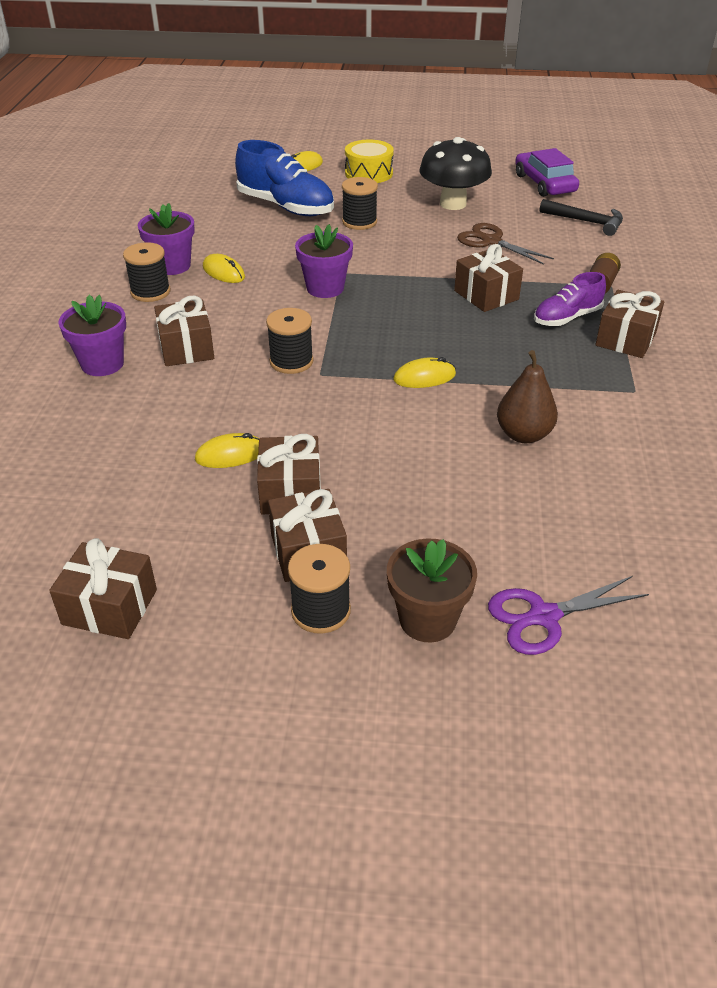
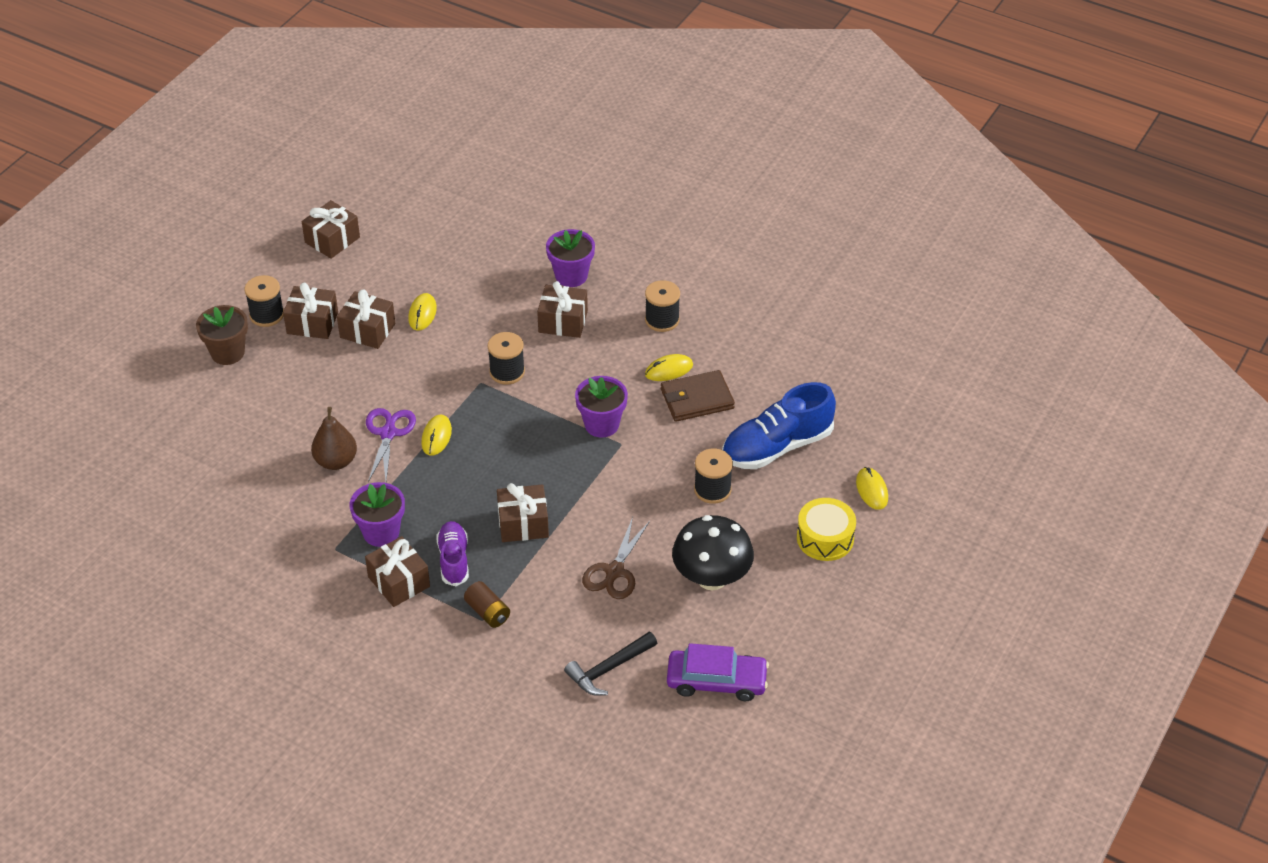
camera: 115 degrees right, 5 degrees up
(172, 266) = (700, 342): purple flower pot -> purple flower pot (381, 532)
(254, 251) = (697, 399): none -> brown wallet
(491, 241) = (614, 571): brown scissors -> brown scissors turned 135 degrees clockwise
(544, 616) = (191, 399): purple scissors -> purple scissors (388, 433)

